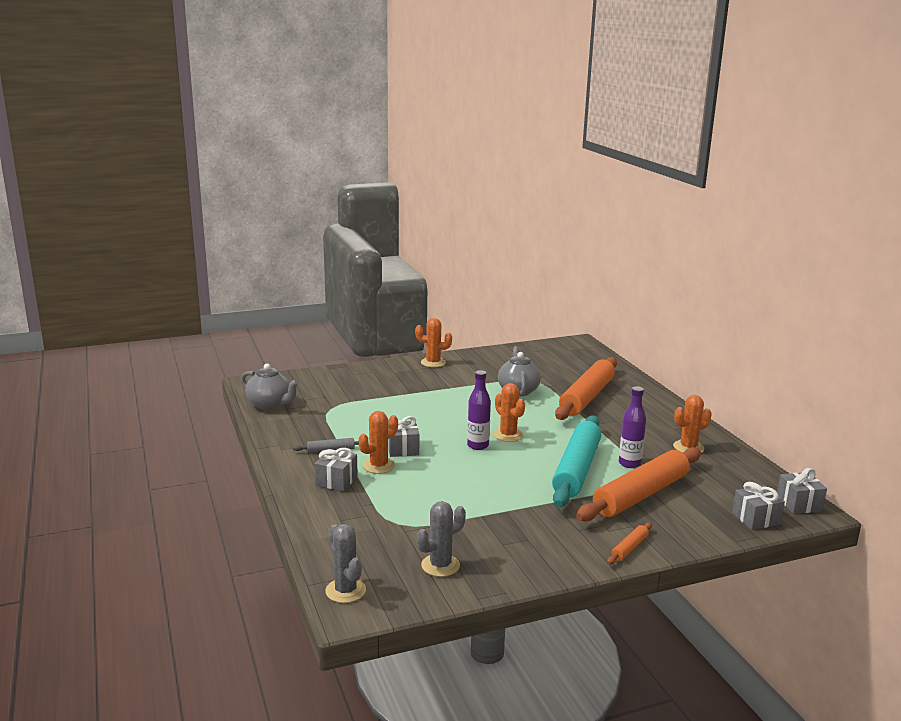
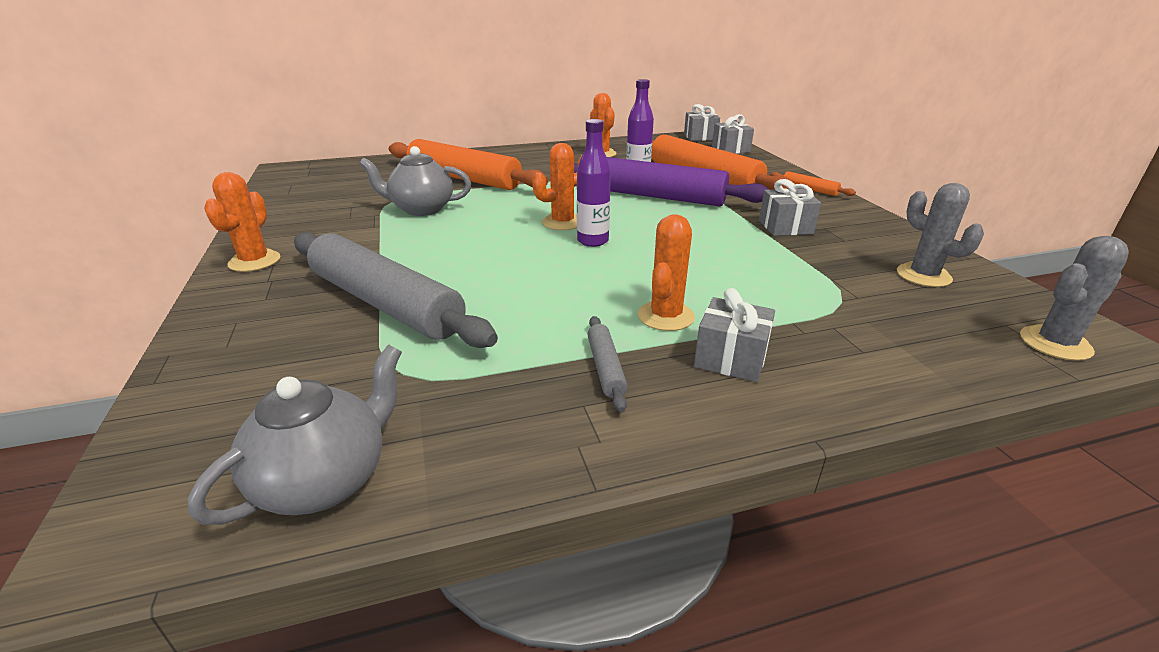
camera: 85 degrees left, 10 degrees up
(378, 466) = (666, 316): orange cactus -> orange cactus turned 60 degrees clockwise
(390, 397) = (386, 303): none -> grey rolling pin
(402, 449) = (602, 295): grey gift -> grey gift (785, 227)
(576, 469) = (654, 196): turquoise rolling pin -> purple rolling pin

